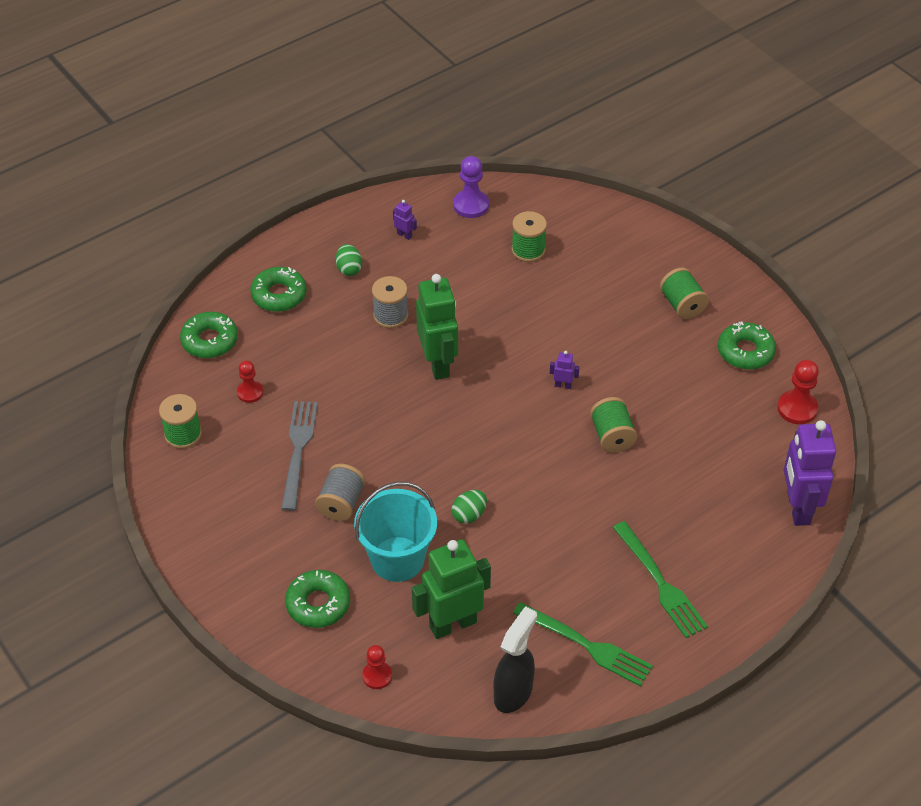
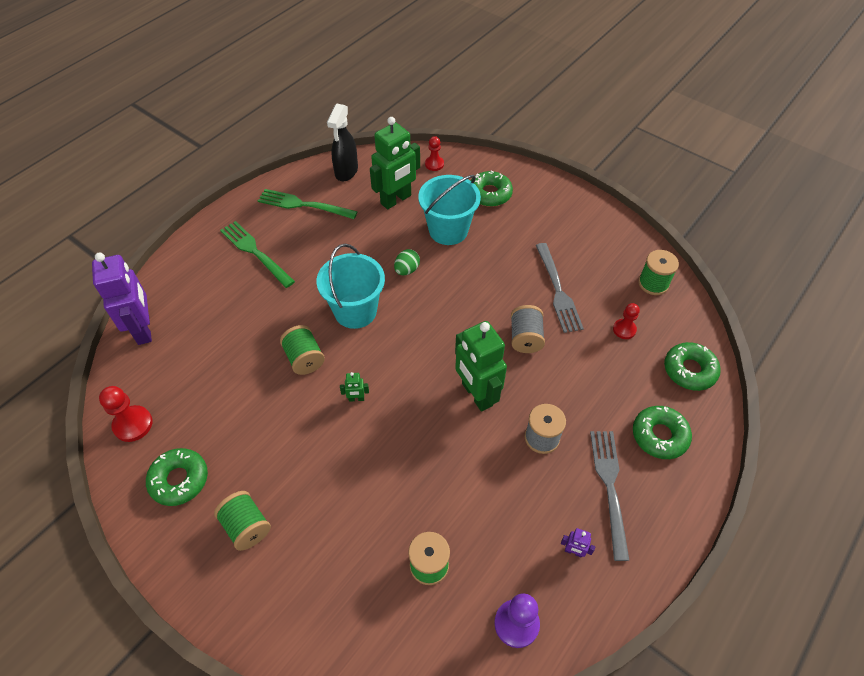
camera: 165 degrees right, 5 degrees up
(341, 503) = (505, 258): grey spool -> grey spool (525, 338)
(349, 269) = (609, 486): green egg -> grey fork
(544, 477) = (355, 311): none -> turquoise bucket
(563, 385) = (356, 399): purple robot -> green robot

